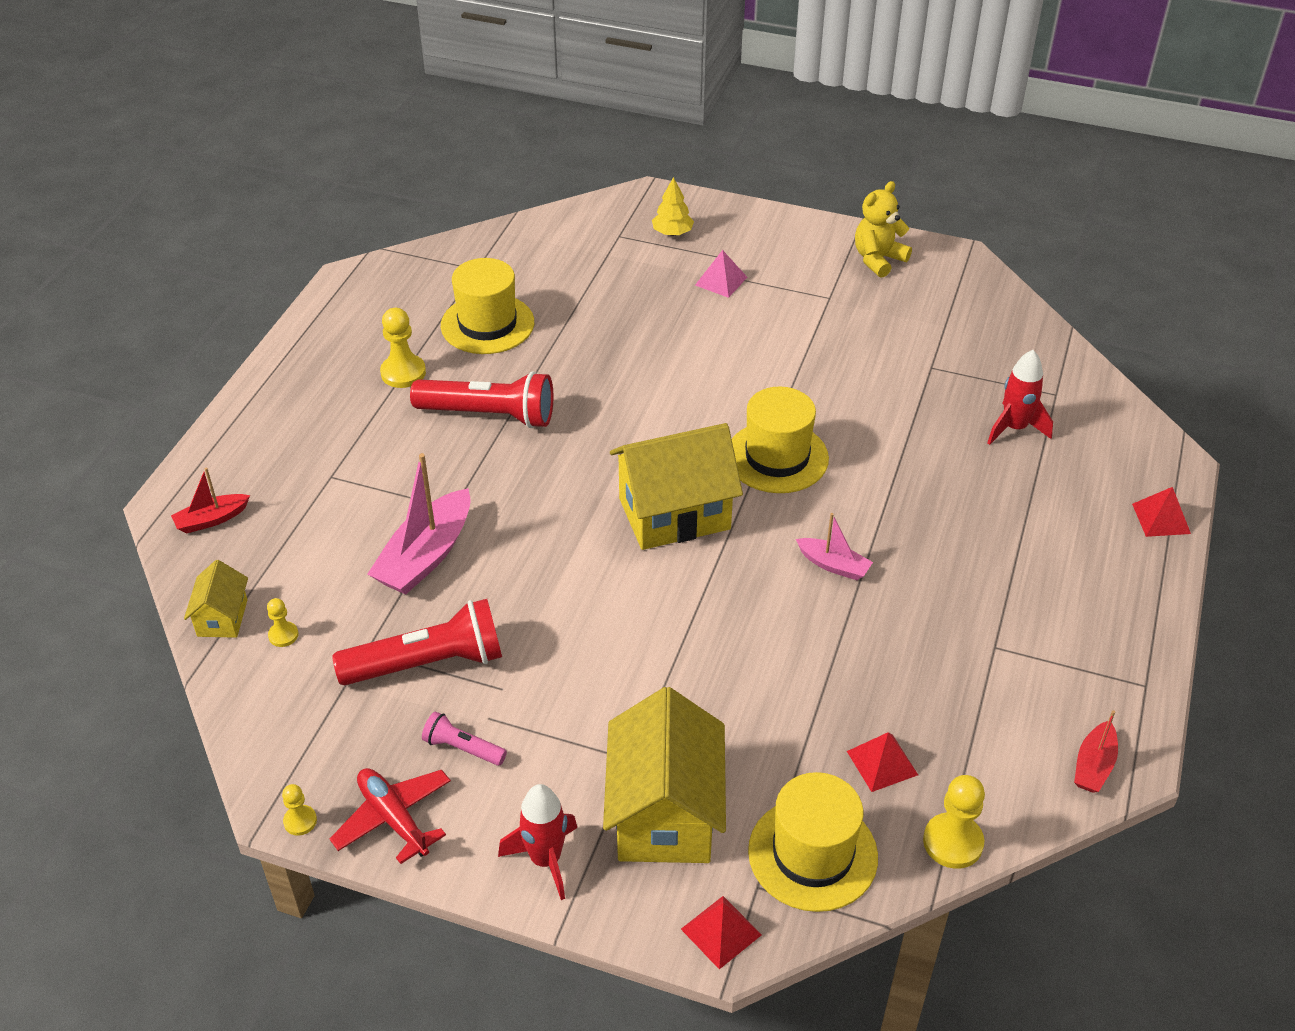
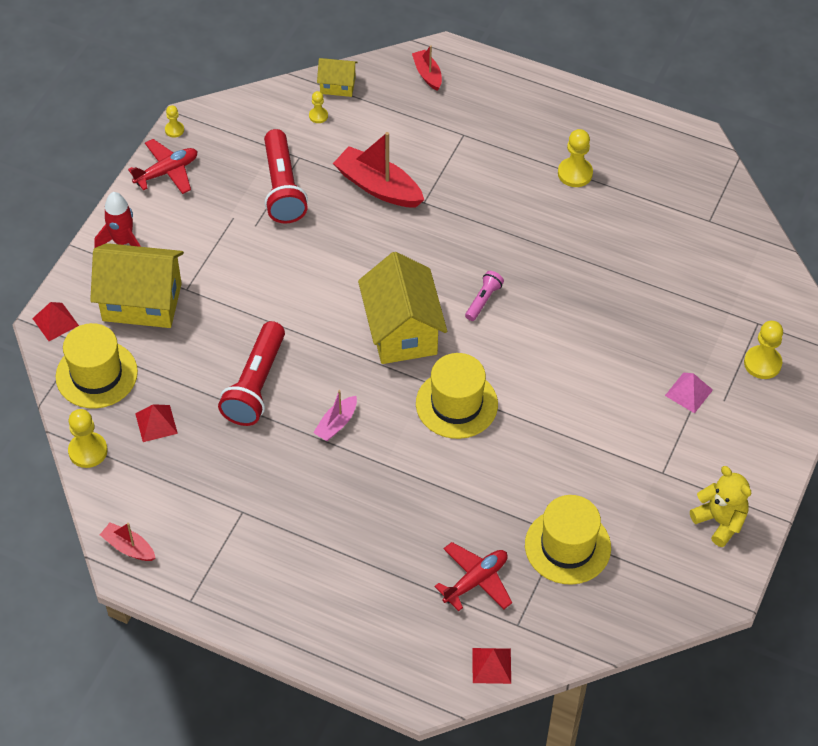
camera: 95 degrees right, 10 degrees up
(426, 556) = (378, 187): pink boat -> red boat
(462, 748) = (211, 204): pink flashlight -> pink flashlight (483, 300)
(487, 324) = (633, 226): yellow hat -> yellow hat (567, 546)
(489, 415) = (521, 225): red flashlight -> red flashlight (255, 385)
(672, 233) = (762, 363): yellow tree -> yellow pawn
(1014, 428) = (476, 581): red rocket -> red plane
(1161, 518) = (356, 663): red pyramid -> red pyramid (491, 665)

